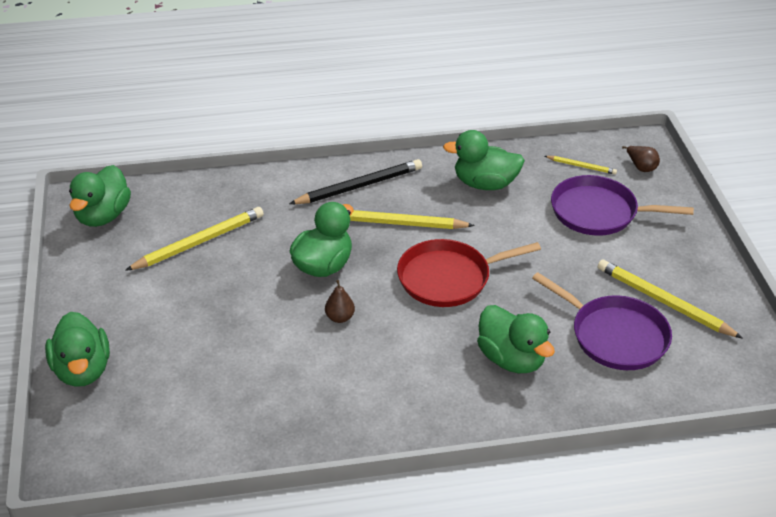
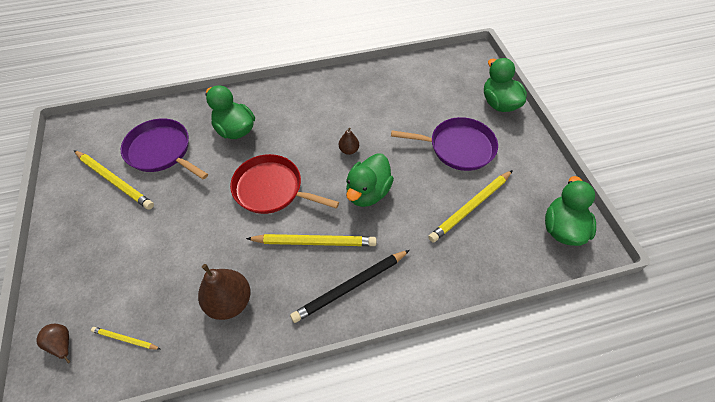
camera: 175 degrees right, 15 degrees up
(448, 278) = (272, 189): red pan -> red pan turned 135 degrees counterclockwise
(485, 184) = (230, 301): green duck -> brown pear
(598, 212) = (131, 272): purple pan -> purple pan (458, 147)

